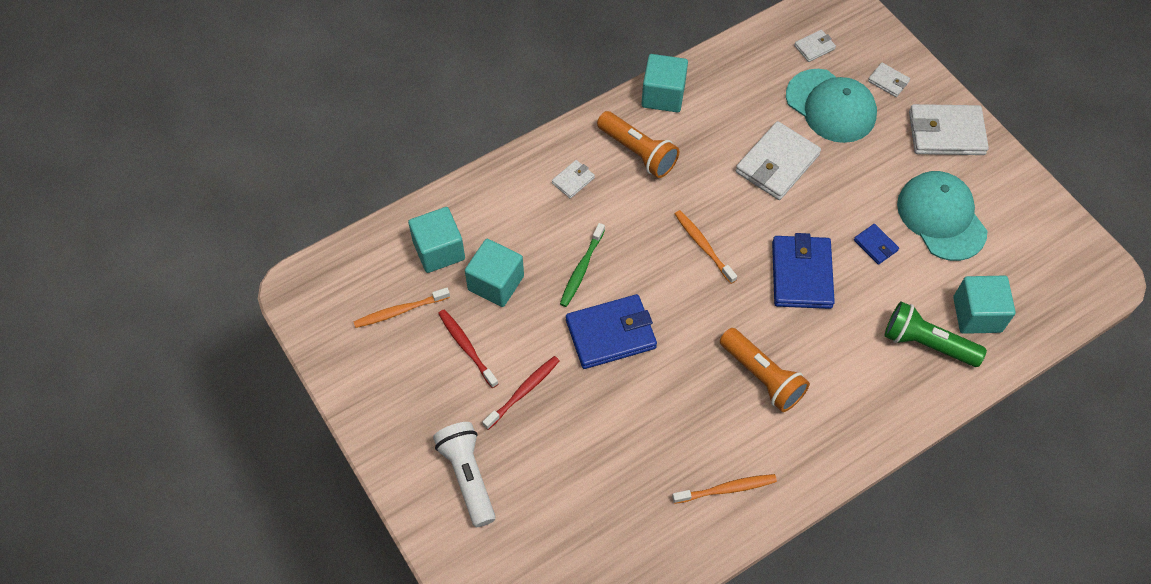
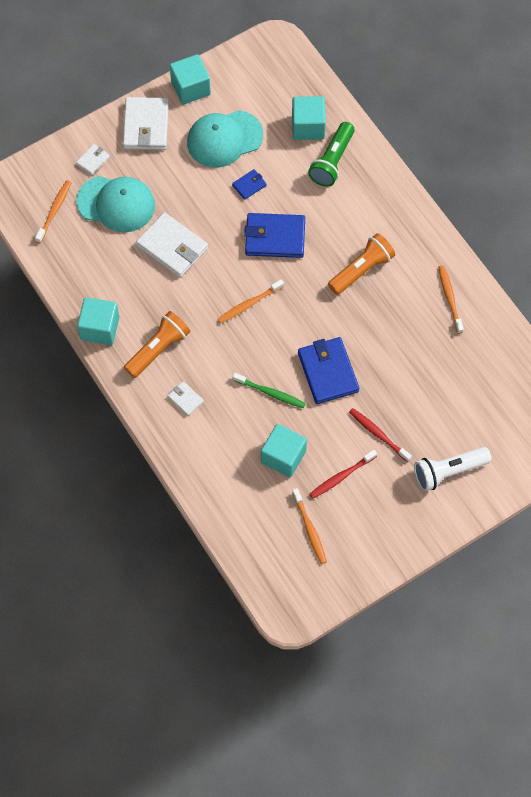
camera: 90 degrees left, 5 degrees up
(439, 250) = (252, 502): turquoise cube -> turquoise cube (190, 88)
(814, 47) = (54, 211): white wallet -> orange toothbrush
(831, 106) = (116, 204): turquoise cap -> turquoise cap turned 60 degrees clockwise

